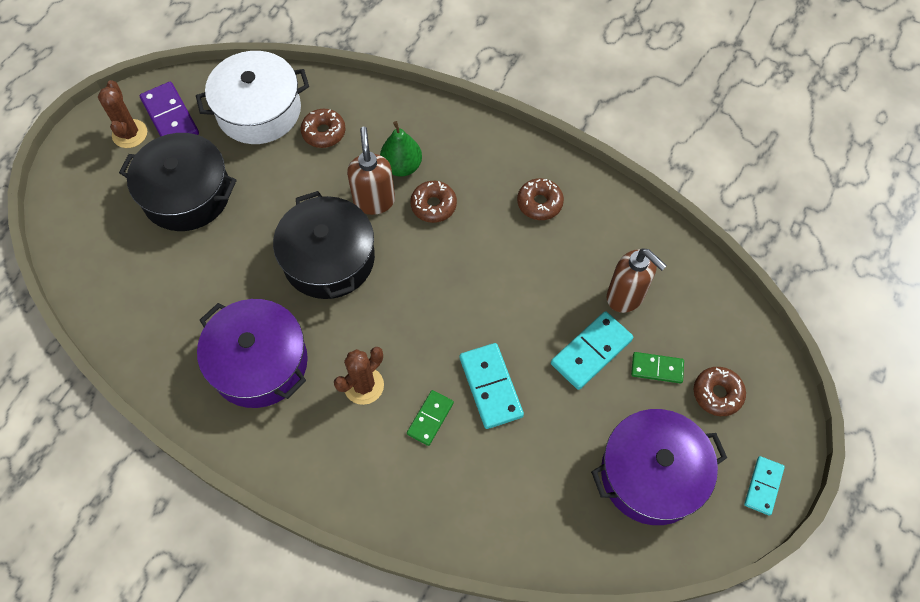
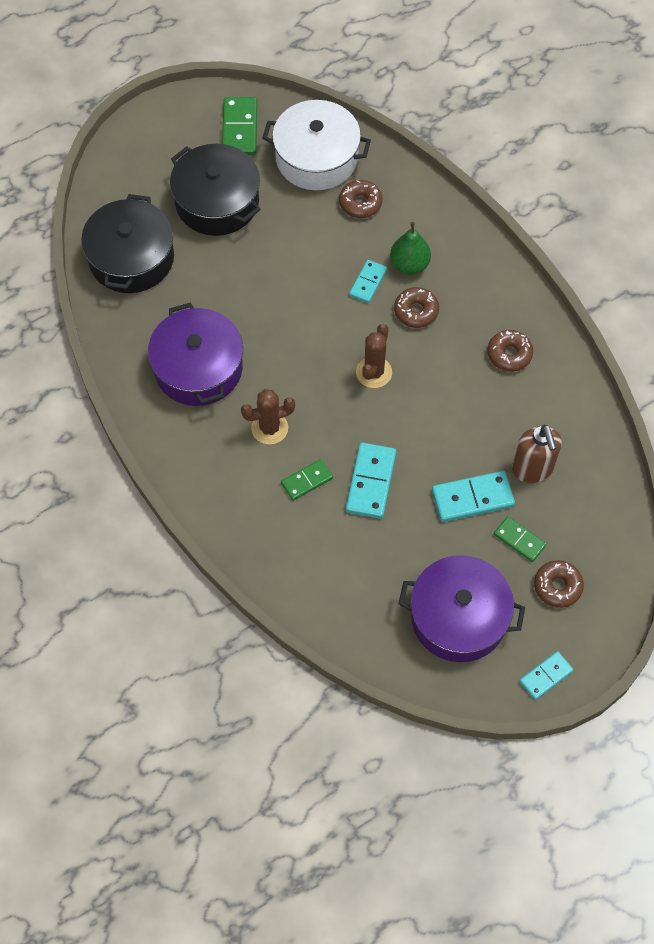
camera: 30 degrees right, 0 degrees up
(130, 134) = (199, 128): brown cactus -> brown cactus (374, 372)
(170, 117) = (240, 128): purple domino -> green domino
(329, 259) = (301, 313): black pot -> black pot (131, 258)
(374, 200) = (368, 282): brown soap dispenser -> turquoise domino

